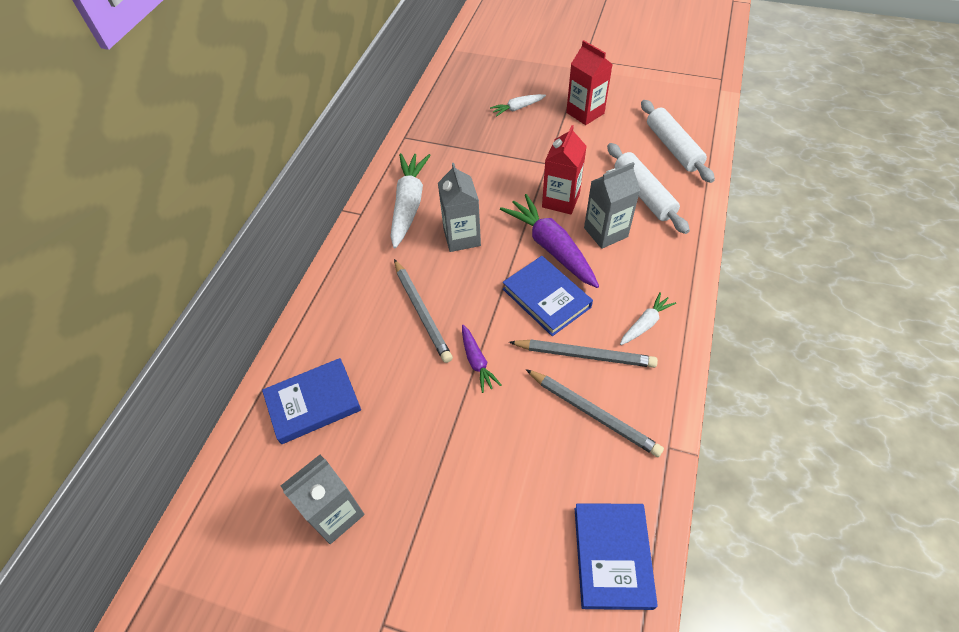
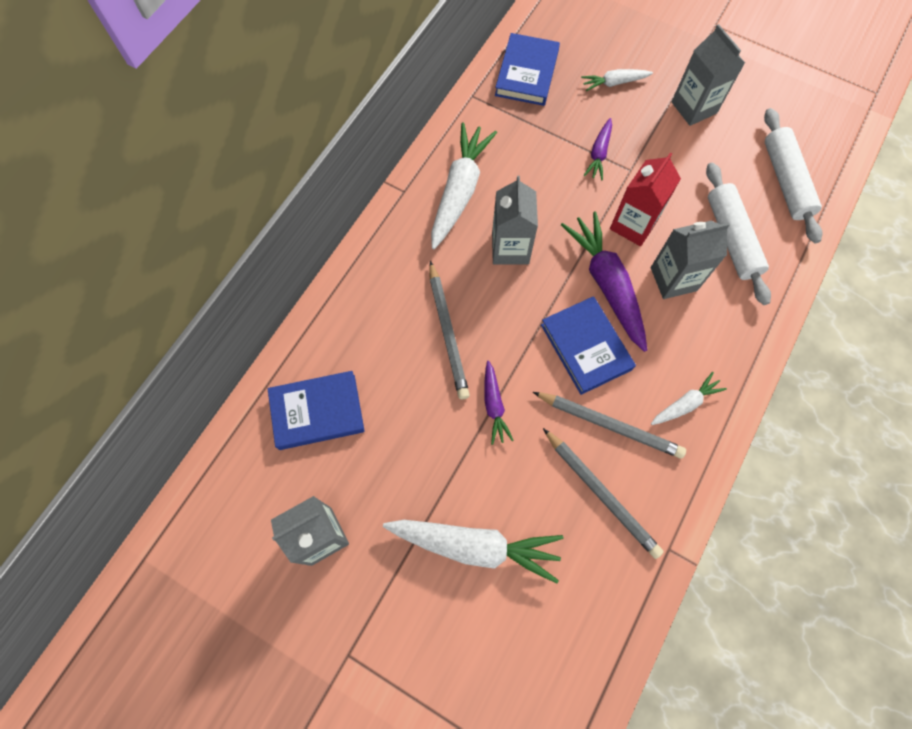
camera: 10 degrees right, 15 degrees up
(488, 487) = (475, 546): none -> white carrot
(518, 157) = (599, 153): none -> purple carrot
(585, 113) = (694, 108): red carton -> grey carton
(612, 556) = (580, 646): blue book -> blue book (527, 73)

